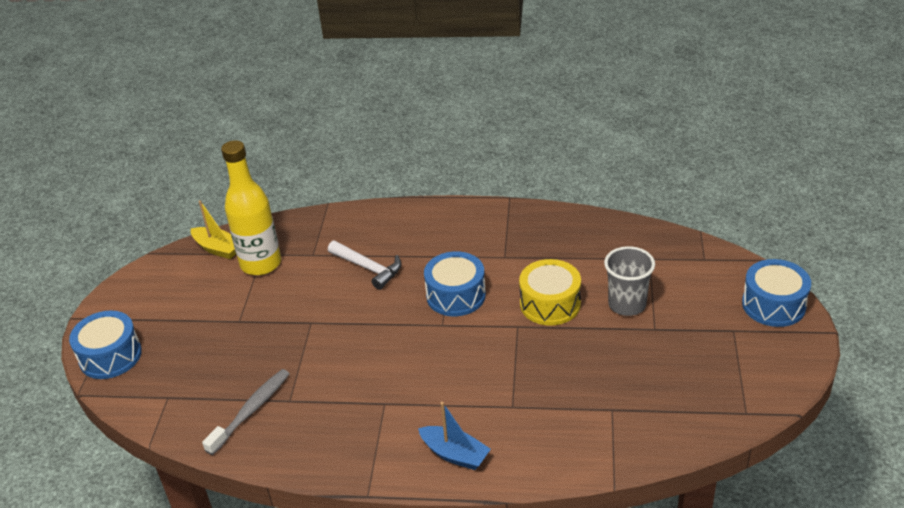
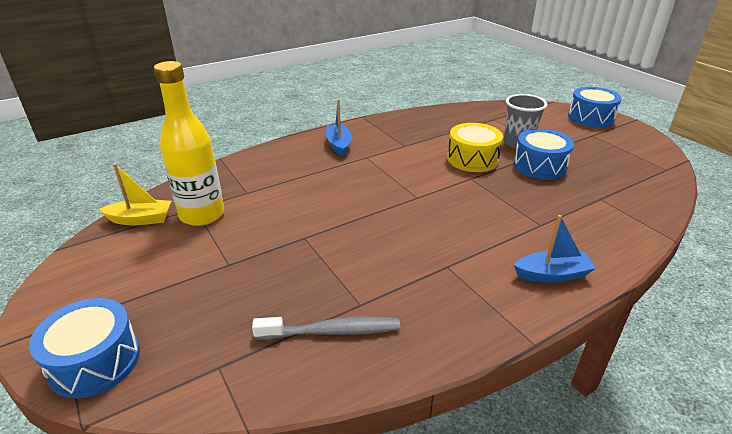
camera: 40 degrees left, 5 degrees down
(251, 410) = (332, 331): grey toothbrush -> grey toothbrush turned 90 degrees clockwise
(368, 268) = (309, 185): white hammer -> none
(443, 229) = (339, 145): none -> blue boat
(456, 295) = (402, 177): blue drum -> blue drum (539, 166)

